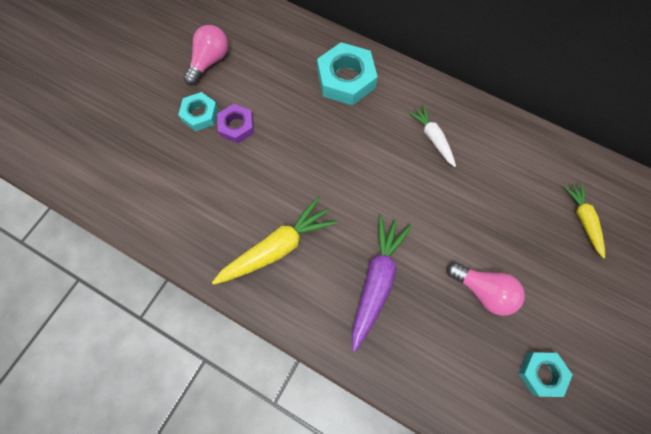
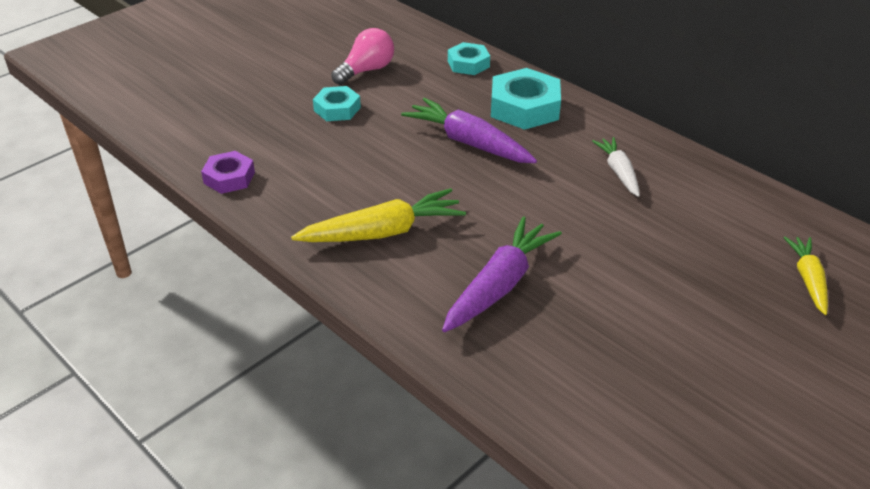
camera: 15 degrees right, 30 degrees down
(236, 126) = (376, 125): purple nut -> purple nut (229, 178)
(314, 131) = (468, 142): none -> purple carrot
(483, 291) = (643, 321): pink light bulb -> none
(541, 373) = (704, 419): turquoise nut -> turquoise nut (468, 64)

